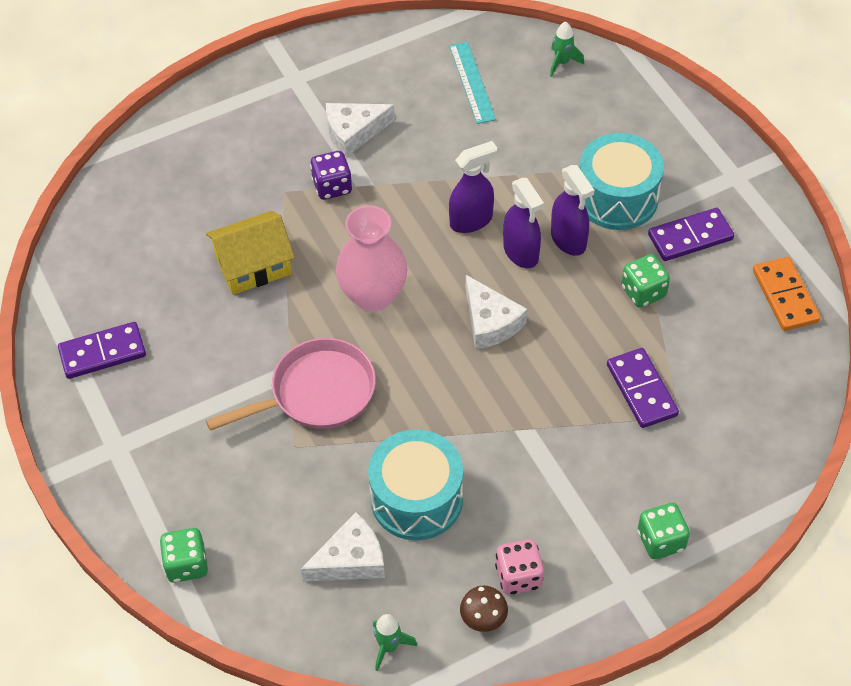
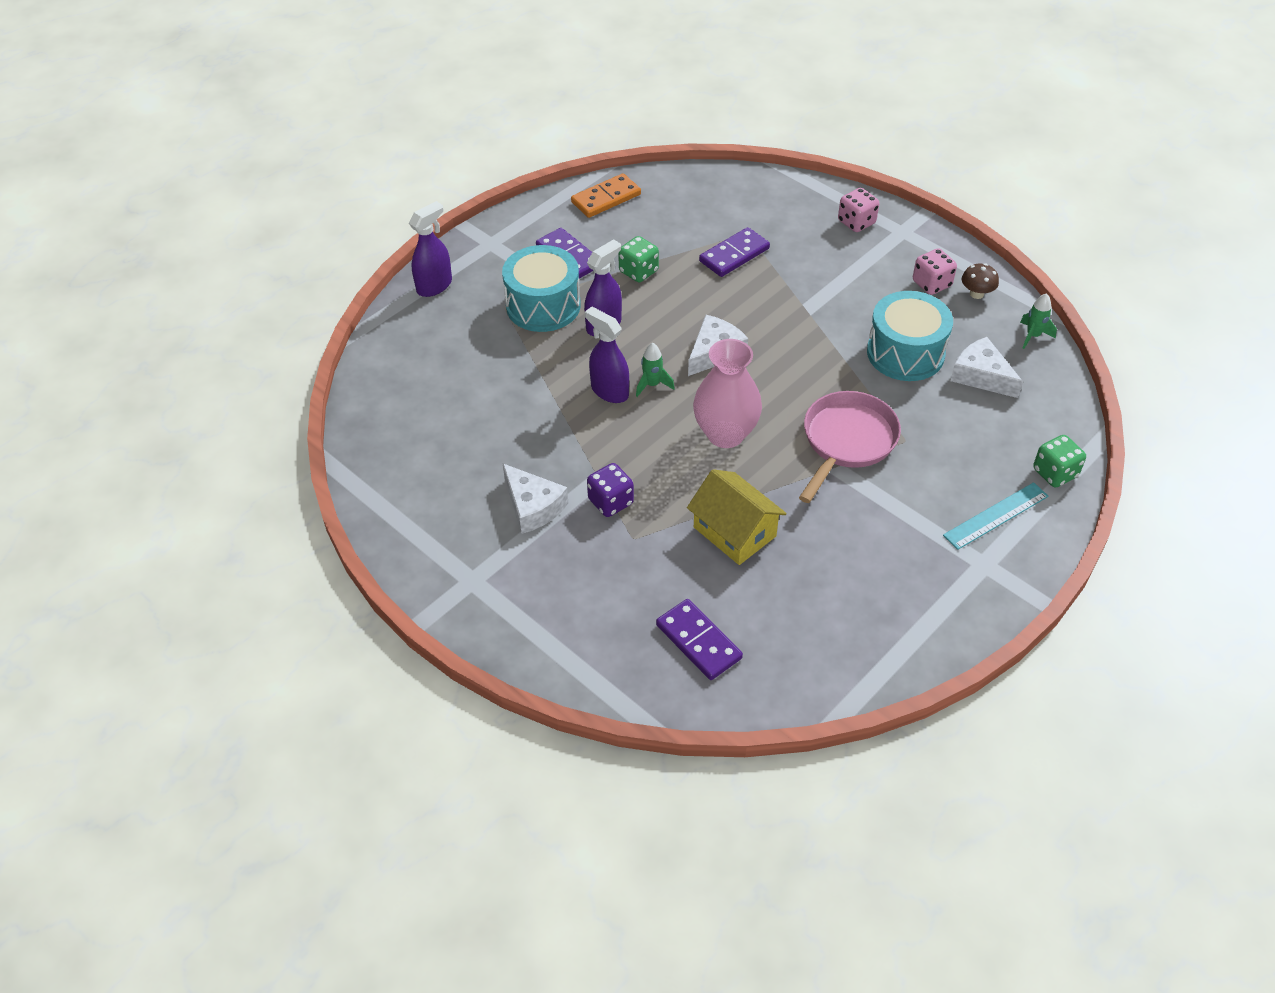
camera: 110 degrees left, 5 degrees down
(102, 352) = (895, 615): purple domino -> purple domino (698, 642)
(316, 393) = (847, 441): pink pan -> pink pan turned 75 degrees clockwise
(472, 82) = (432, 434): turquoise ruler -> turquoise ruler (996, 515)
(521, 253) = (631, 351): purple spray bottle -> purple spray bottle (434, 286)
(562, 63) = (385, 375): green rocket -> green rocket (652, 385)
(661, 540) = (856, 222): green dice -> pink dice

